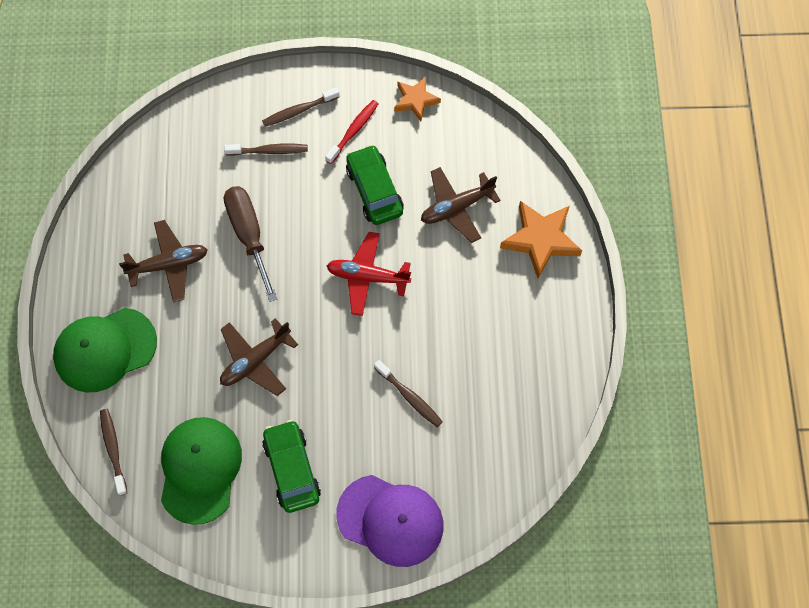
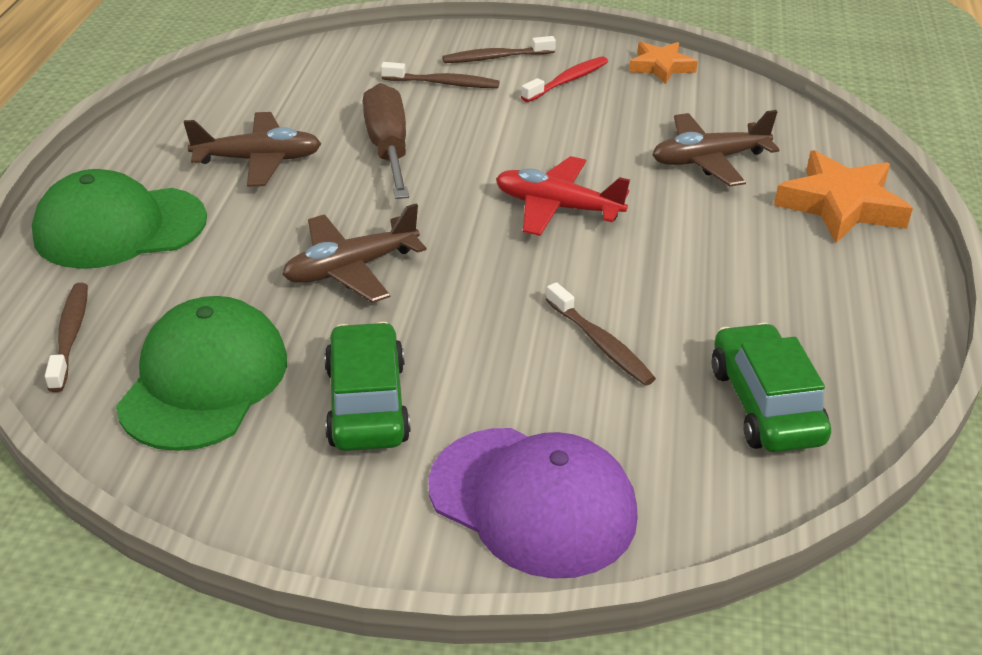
camera: 10 degrees right, 30 degrees down
(374, 190) = (586, 131): green car -> green car (765, 404)

